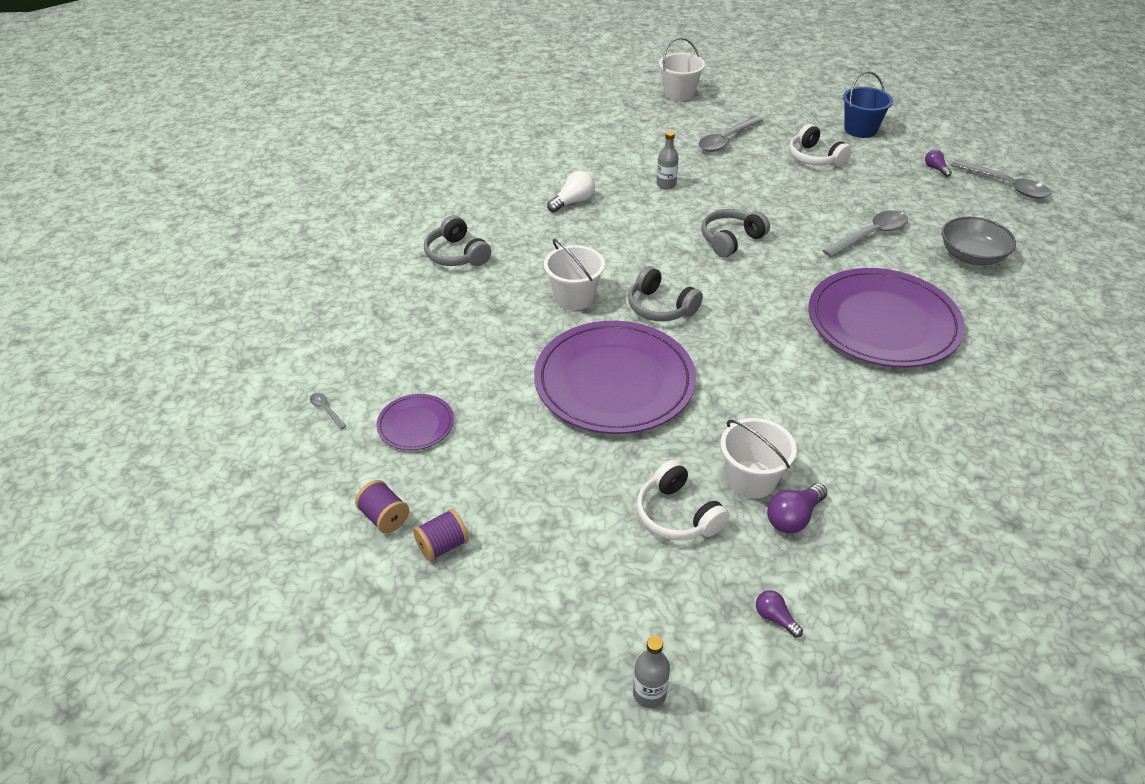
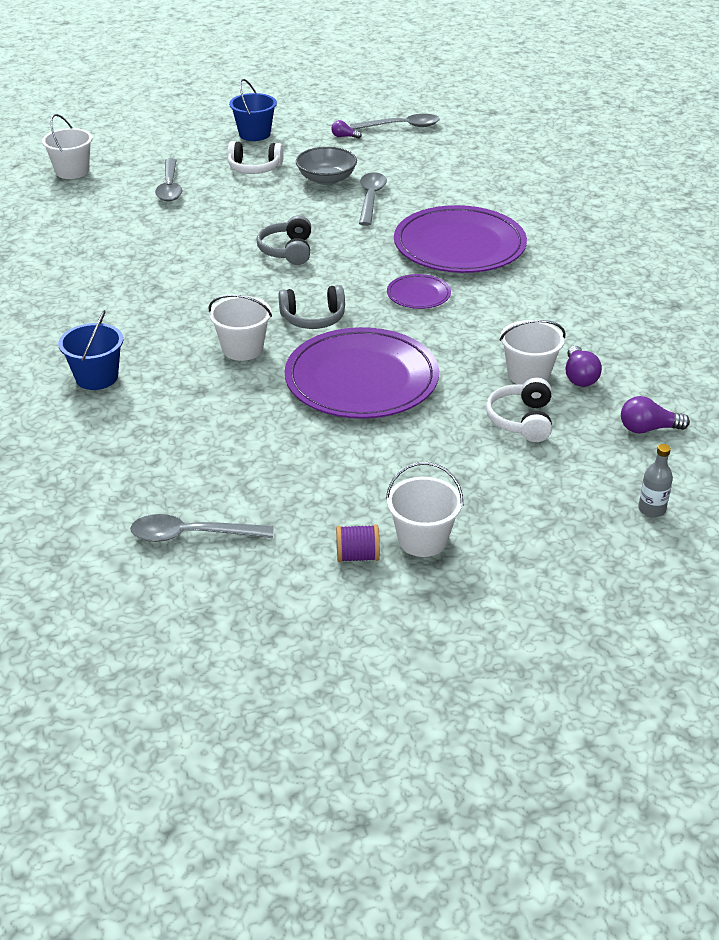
camera: 50 degrees left, 5 degrees down
(326, 410) = (191, 535): grey spoon -> grey spoon, size x2.26
(416, 424) = (276, 495): purple plate -> purple plate (418, 294)
(442, 546) = (422, 540): purple spool -> white bucket
(456, 254) = (96, 377): grey headphones -> blue bucket
(573, 202) = (125, 290): white light bulb -> none
(666, 185) = (177, 240): grey bottle -> none
(677, 515) = (521, 420): white headphones -> white headphones turned 90 degrees clockwise
(775, 618) = (648, 429): purple light bulb -> purple light bulb, size x1.60
(971, 256) = (447, 179): grey bowl -> grey bowl (326, 179)

